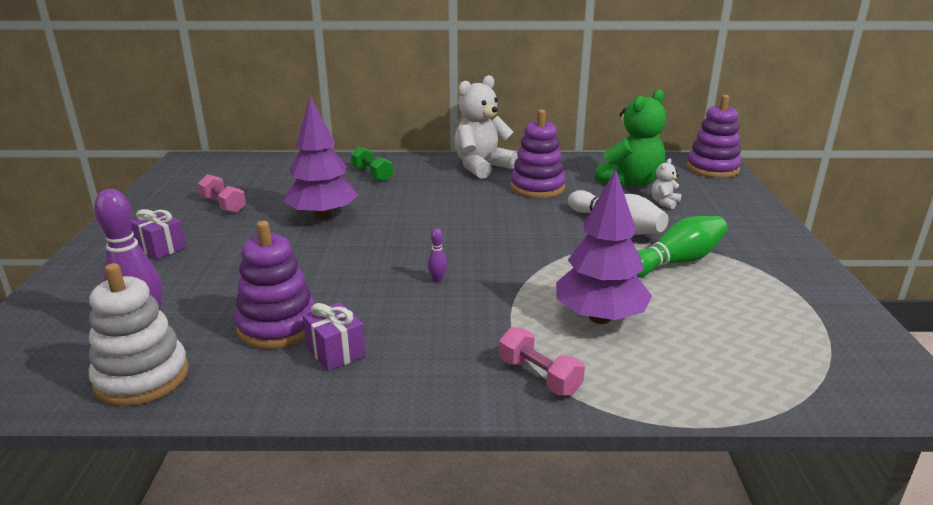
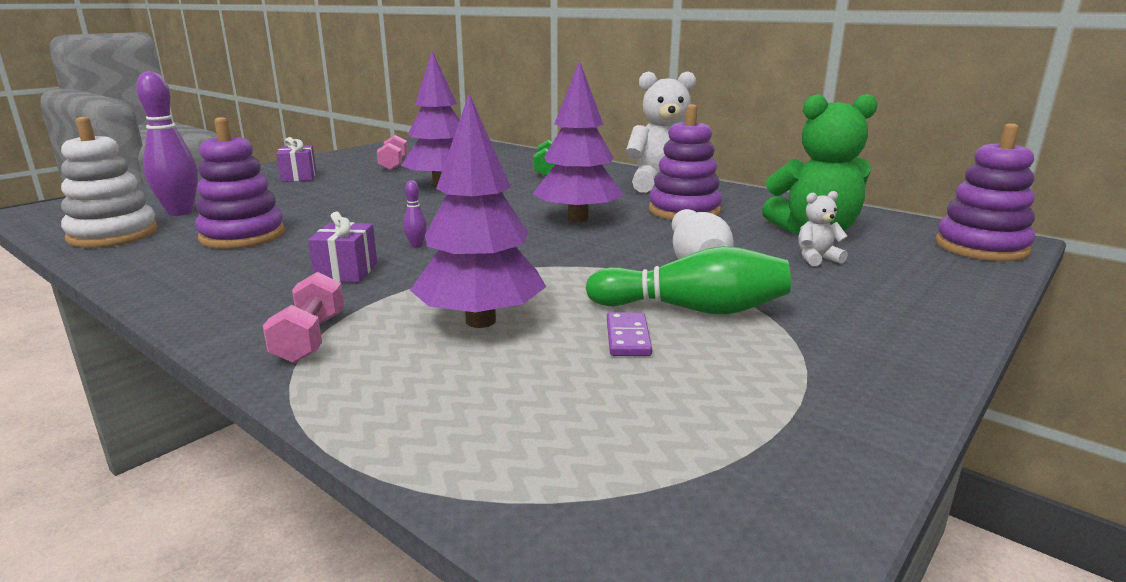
camera: 40 degrees right, 5 degrees down
(335, 352) = (232, 262): purple gift -> purple gift (346, 272)
(490, 216) = (577, 219): none -> purple tree
(683, 293) = (627, 338): none -> purple domino

